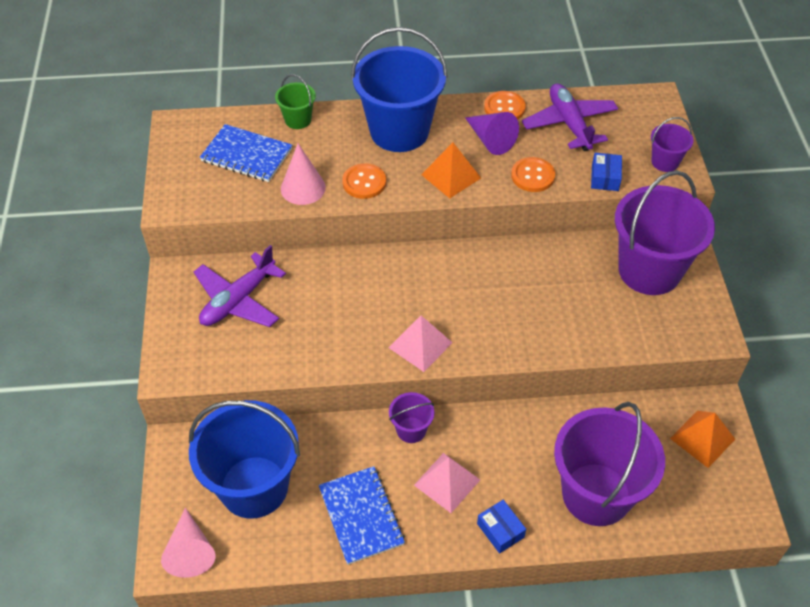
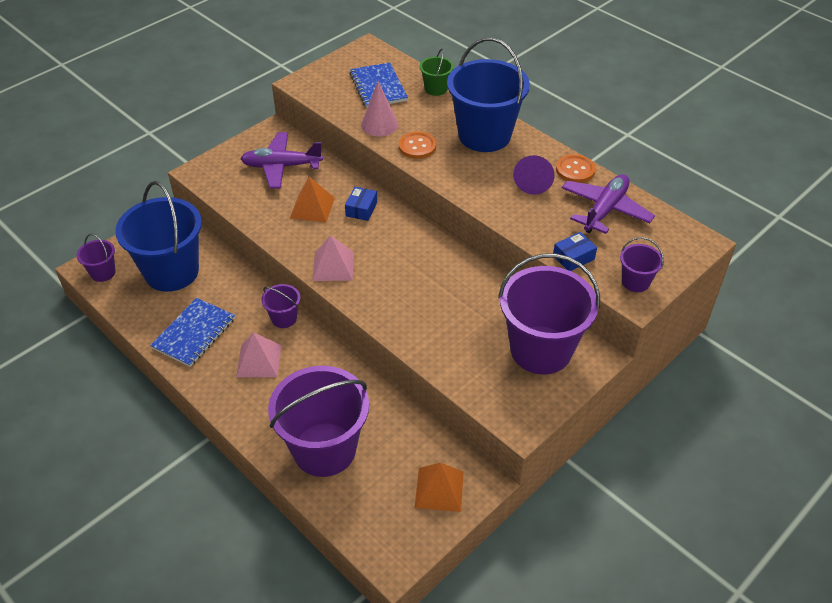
camera: 50 degrees right, 5 degrees down
(190, 551) = (103, 273): pink cone -> purple bucket
(451, 176) = (473, 181): orange pyramid -> orange pyramid (312, 207)
(500, 530) = (245, 411): blue box -> blue box (361, 209)
(533, 176) = (525, 219): orange button -> none

